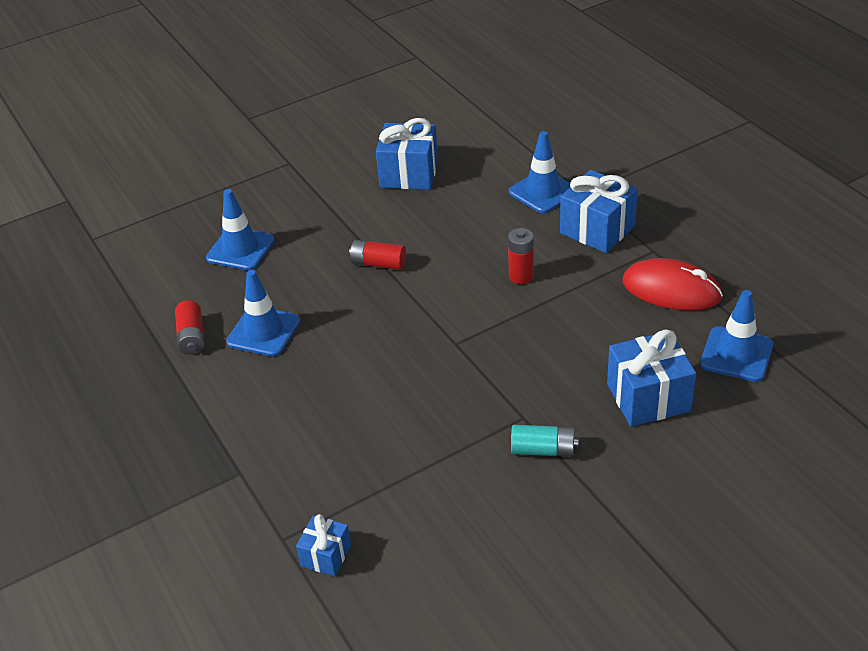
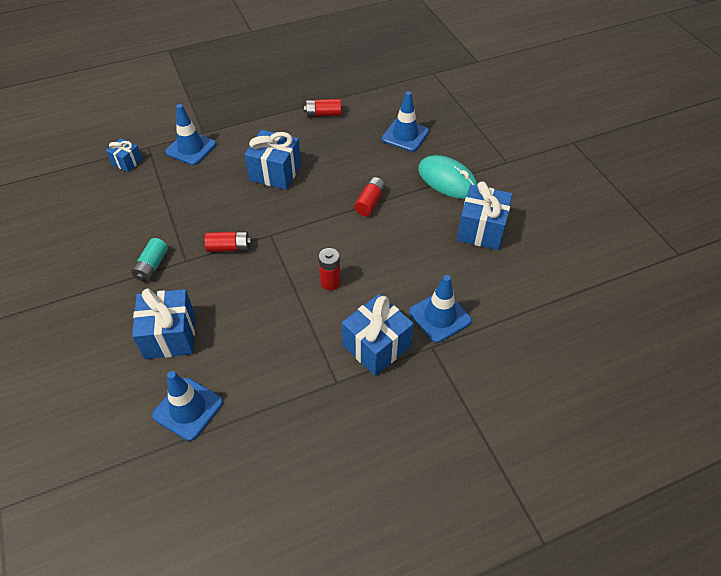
camera: 95 degrees right, 10 degrees up
(264, 332) = (317, 144): blue traffic cone -> blue traffic cone (191, 148)
(328, 205) = (447, 180): none -> turquoise mouse
(331, 363) = (275, 172): none -> blue gift
(488, 378) = (229, 247): none -> red battery
(671, 290) = (281, 382): red mouse -> none

